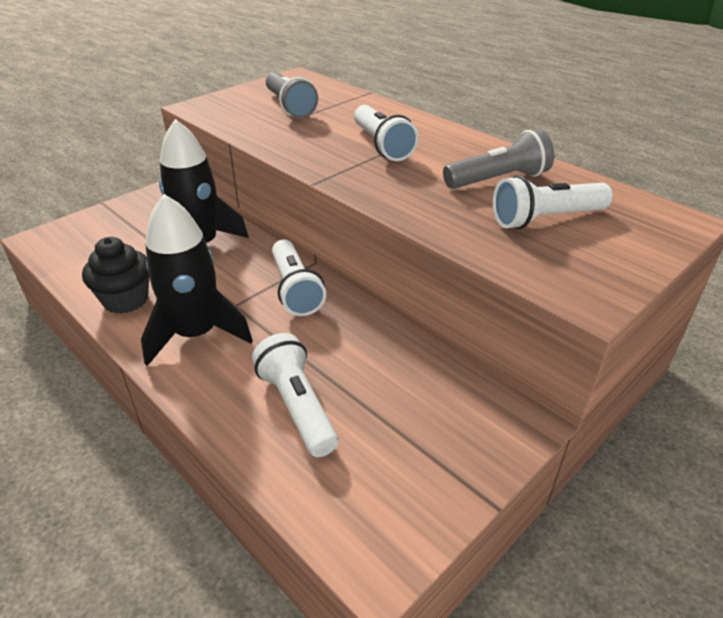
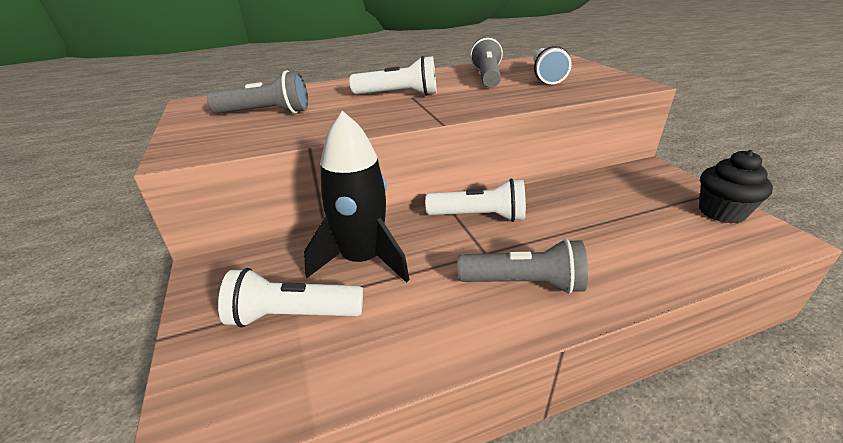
camera: 65 degrees left, 5 degrees down
(126, 300) = (435, 332): black cupcake -> black cupcake (721, 212)
(196, 334) = (523, 283): black rocket -> grey flashlight
(297, 407) = (636, 242): white flashlight -> white flashlight (293, 315)

